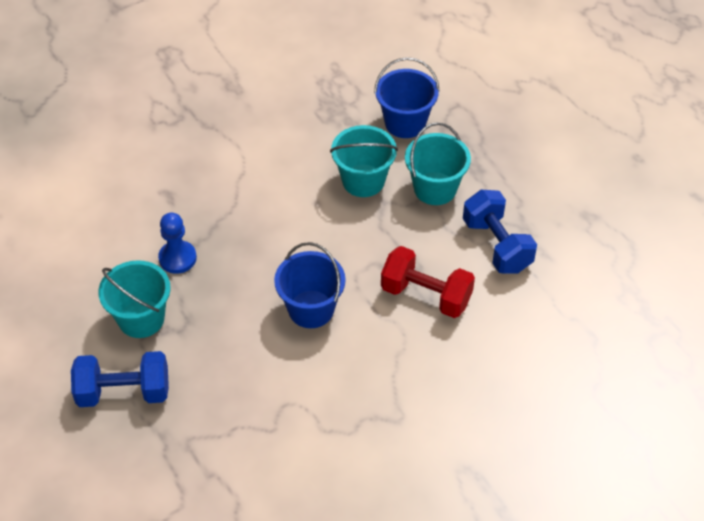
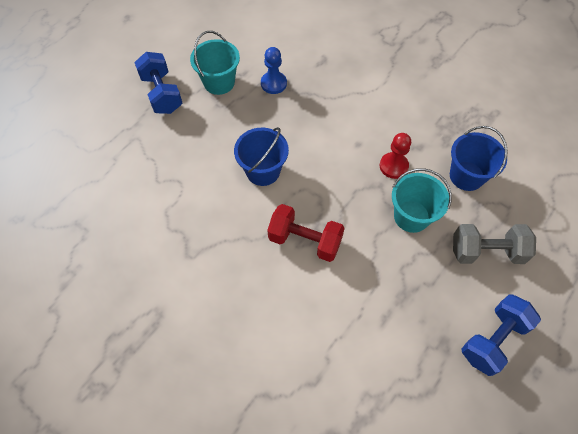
camera: 70 degrees right, 10 degrees up
(363, 181) = (393, 166): turquoise bucket -> red pawn
(426, 295) = (305, 240): red dumbbell -> red dumbbell turned 75 degrees counterclockwise
(496, 245) = (376, 278): blue dumbbell -> blue dumbbell (493, 339)
(501, 143) = (486, 252): none -> grey dumbbell

